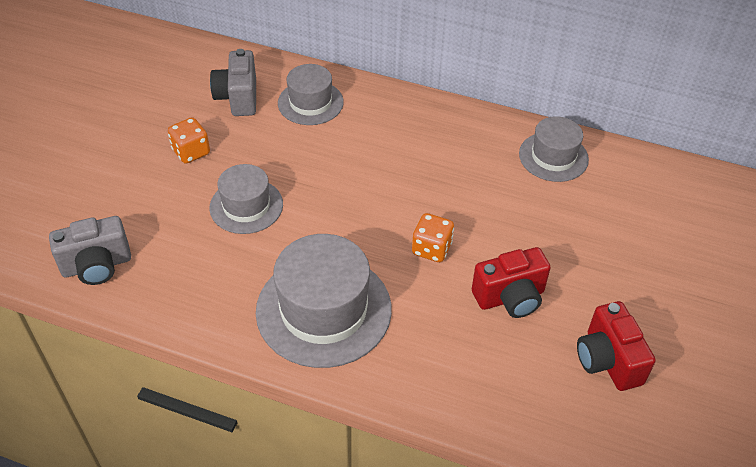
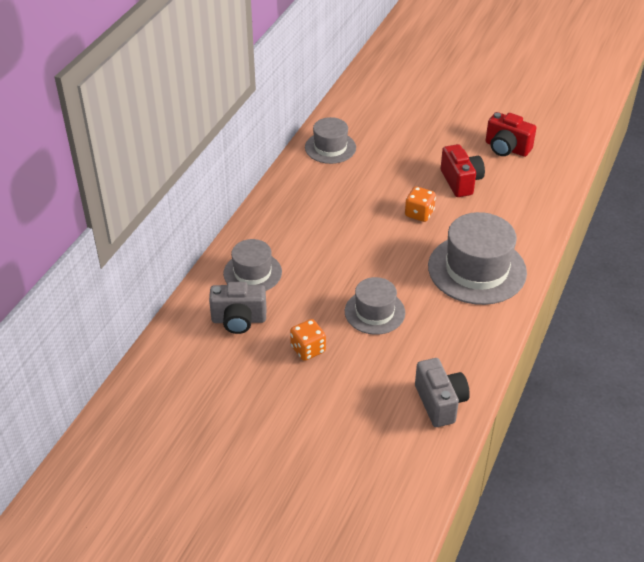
camera: 85 degrees left, 5 degrees down
(608, 360) = (506, 148): red camera -> red camera turned 45 degrees clockwise

